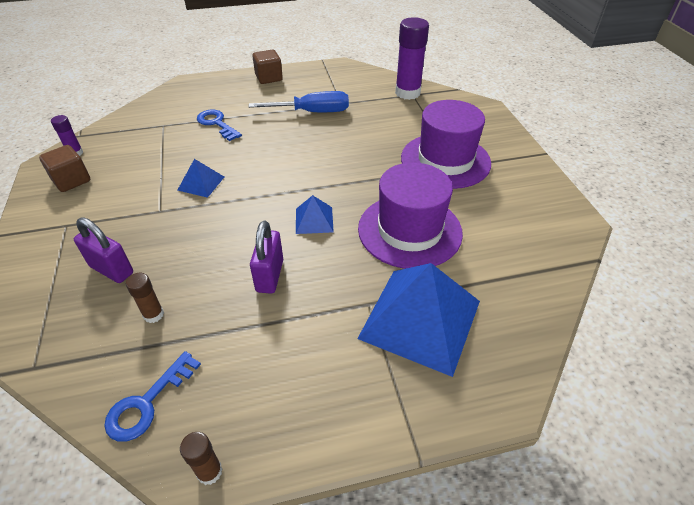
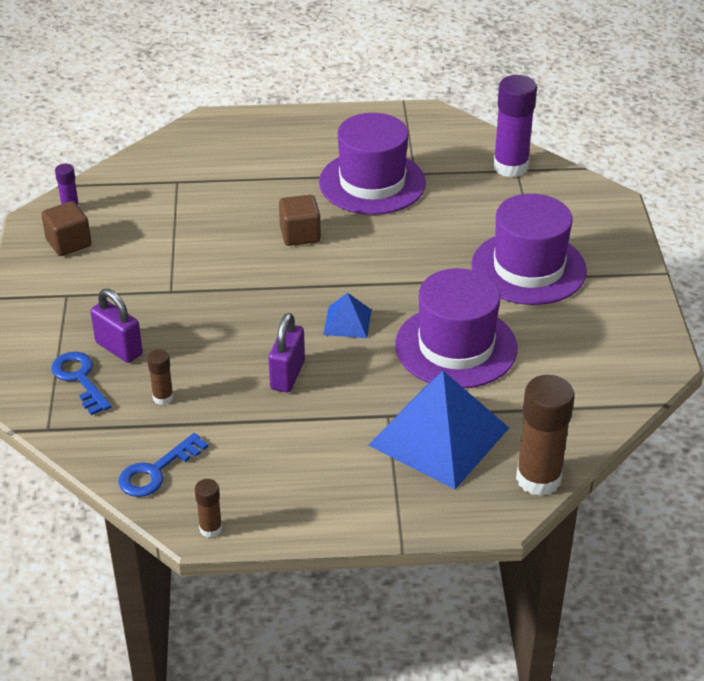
camera: 10 degrees right, 5 degrees down
(201, 183) = (220, 263): blue pyramid -> none
(217, 124) = (245, 186): blue key -> blue key (80, 379)
(269, 78) = (323, 124): brown cube -> brown cube (300, 234)
(312, 112) = (372, 183): blue screwdriver -> purple hat
(525, 352) = (538, 479): none -> brown glue stick

